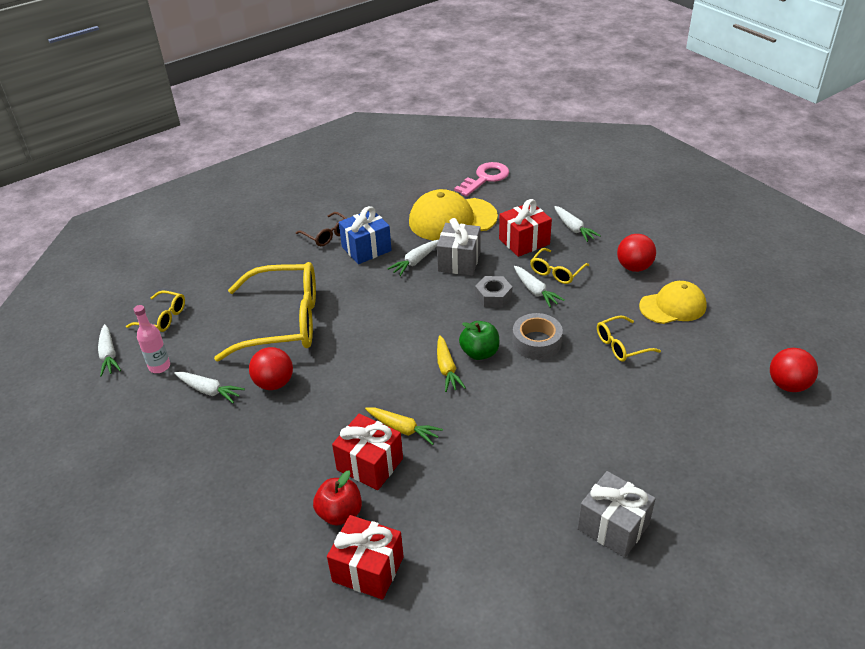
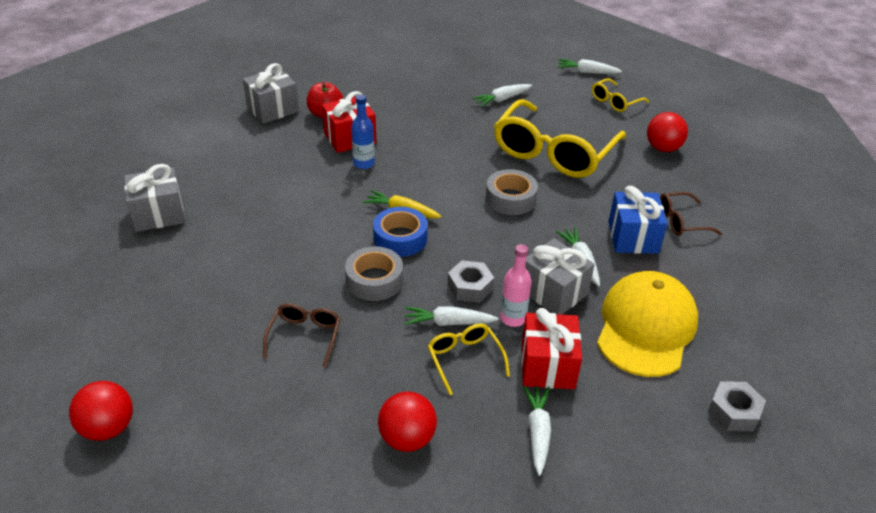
camera: 120 degrees right, 0 degrees up
(159, 366) = (552, 87): pink bottle -> pink bottle (513, 318)
(274, 383) = (480, 126): red ball -> red ball (663, 148)
(368, 569) = (273, 109): red gift -> grey gift
(373, 319) = (510, 199): none -> grey tape
(403, 429) = (364, 163): yellow carrot -> blue bottle
(479, 353) = (400, 238): green apple -> blue tape
(485, 178) = (734, 412): pink key -> grey nut
(573, 228) = (537, 432): white carrot -> white carrot turned 90 degrees clockwise
(621, 345) = (305, 336): yellow glasses -> brown glasses
(673, 306) = (309, 423): yellow cap -> none

